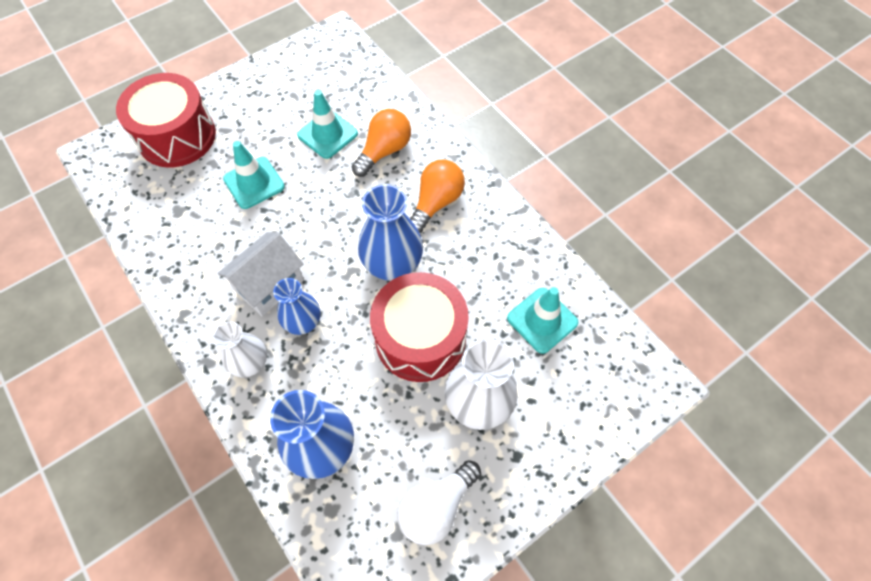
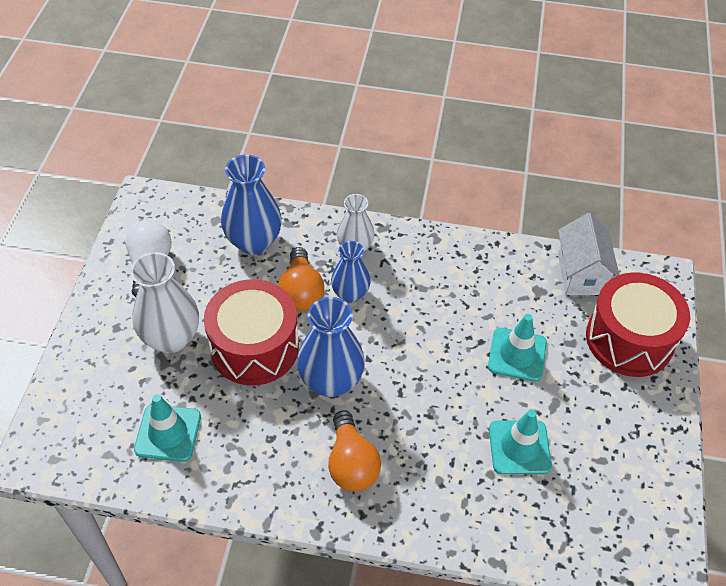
camera: 135 degrees right, 10 degrees down
(270, 285) = (404, 297): white house -> white house (580, 274)
(384, 151) = (451, 475): orange light bulb -> orange light bulb (301, 292)

